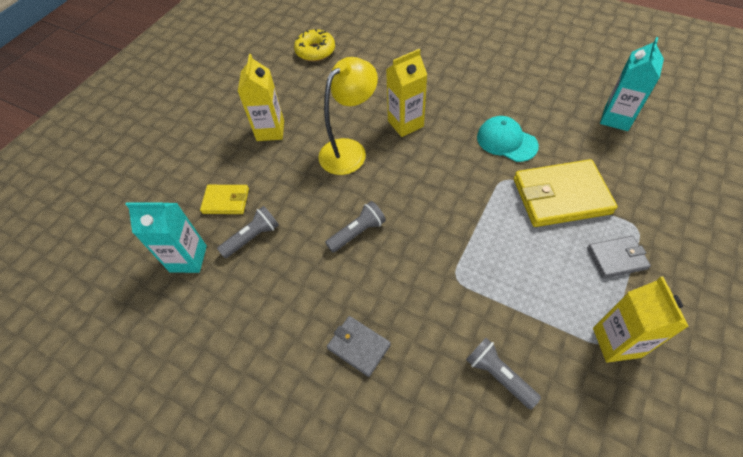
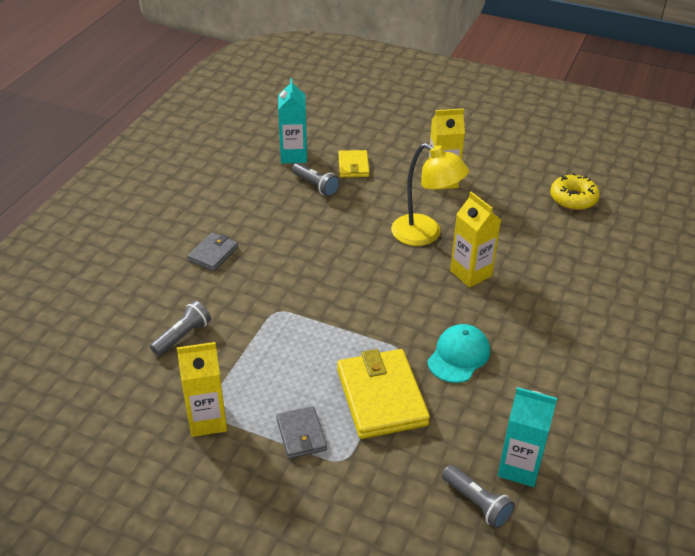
camera: 80 degrees right, 15 degrees down
(358, 232) = (324, 246): grey flashlight -> grey flashlight (477, 503)

